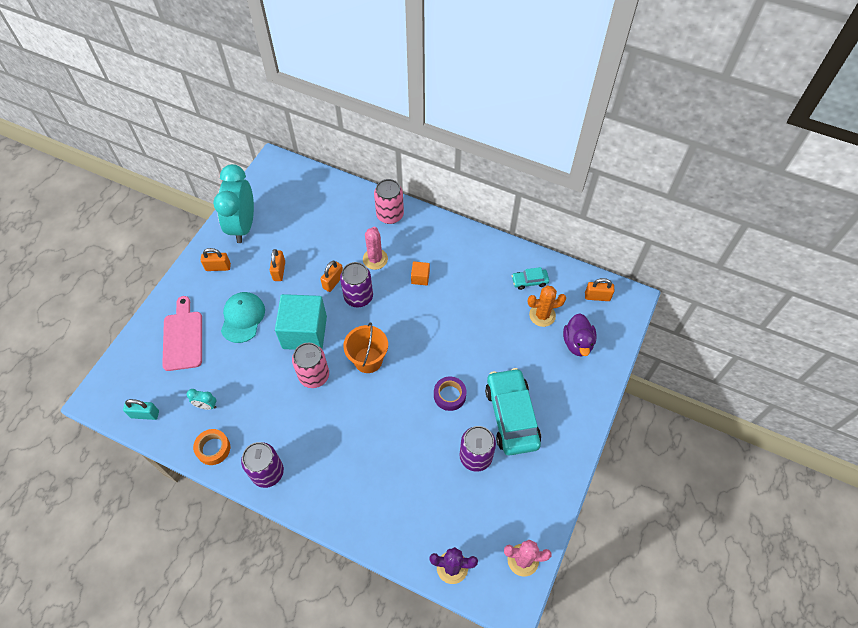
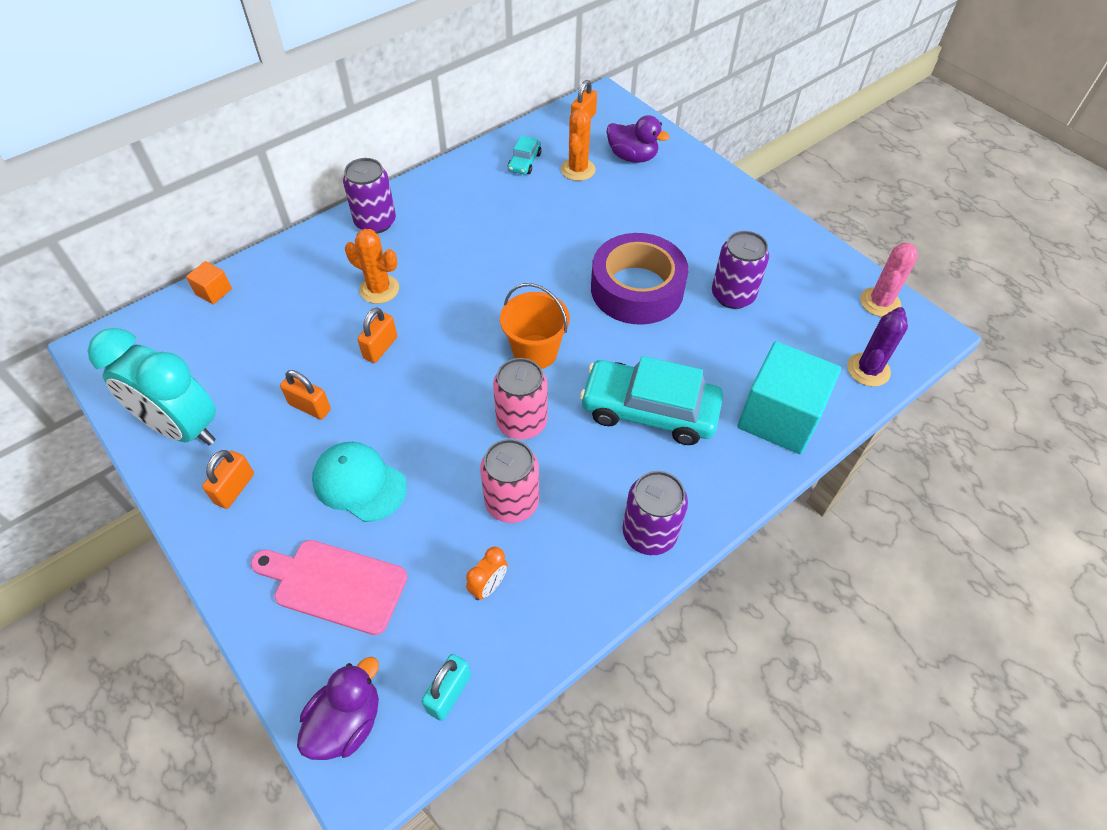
camera: 65 degrees left, 5 degrees down
(118, 378) = (346, 722): none -> purple duck
(206, 406) = (488, 586): turquoise clock -> orange clock
(213, 448) = (572, 599): orange tape -> none
(304, 332) = (441, 410): turquoise cube -> turquoise cube (779, 417)
(333, 282) = (380, 348): orange padlock -> orange padlock turned 60 degrees clockwise
(358, 297) = (427, 328): purple can -> purple can (375, 222)
(375, 259) = (379, 289): pink cactus -> orange cactus
(390, 215) = (320, 249): pink can -> pink can (512, 502)
(420, 278) = (445, 255): orange cube -> orange cube (213, 291)
(449, 395) = (637, 289): purple tape -> purple tape, size x2.04
(511, 416) = (695, 244): turquoise car -> turquoise car (649, 410)

